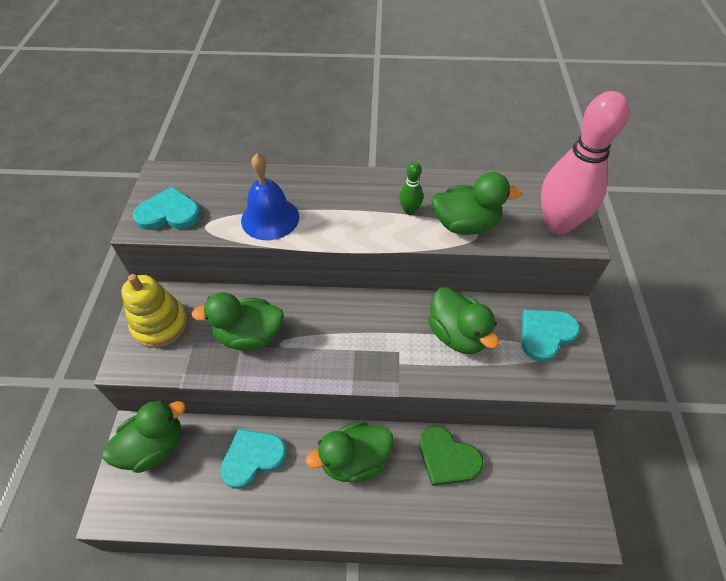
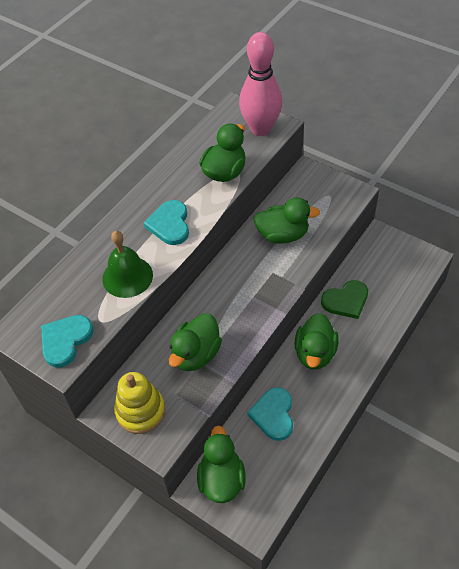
camera: 55 degrees left, 0 degrees up
(270, 218) = (127, 276): blue bell -> green bell
(409, 211) = (188, 194): green bowling pin -> none
(545, 334) = (314, 191): turquoise heart -> turquoise heart (170, 224)

